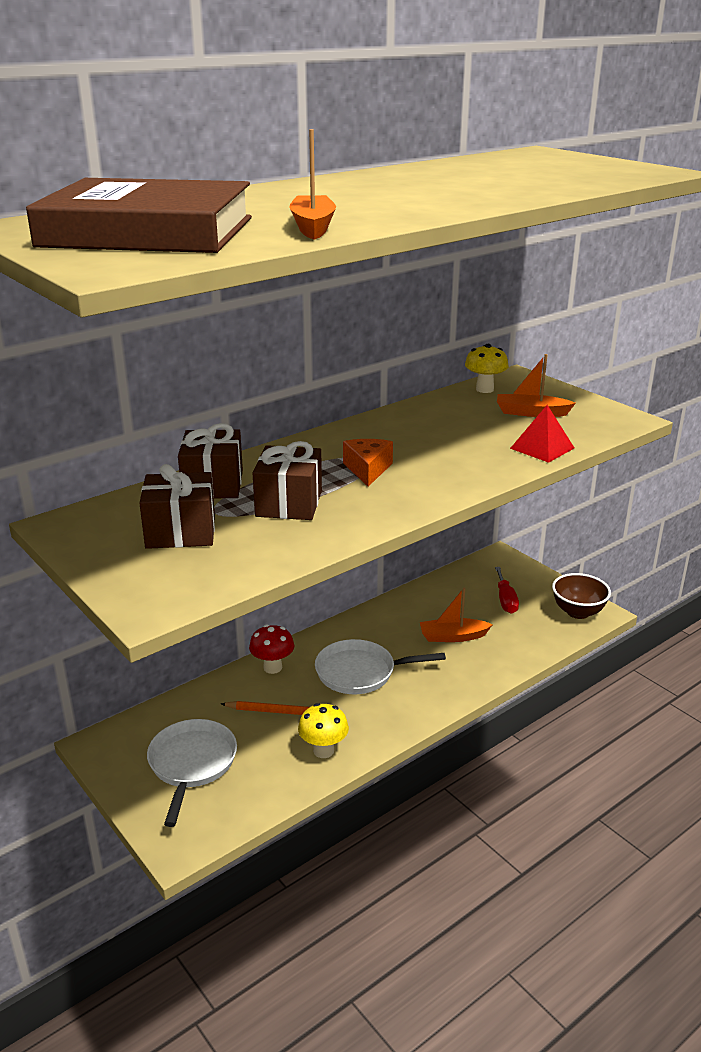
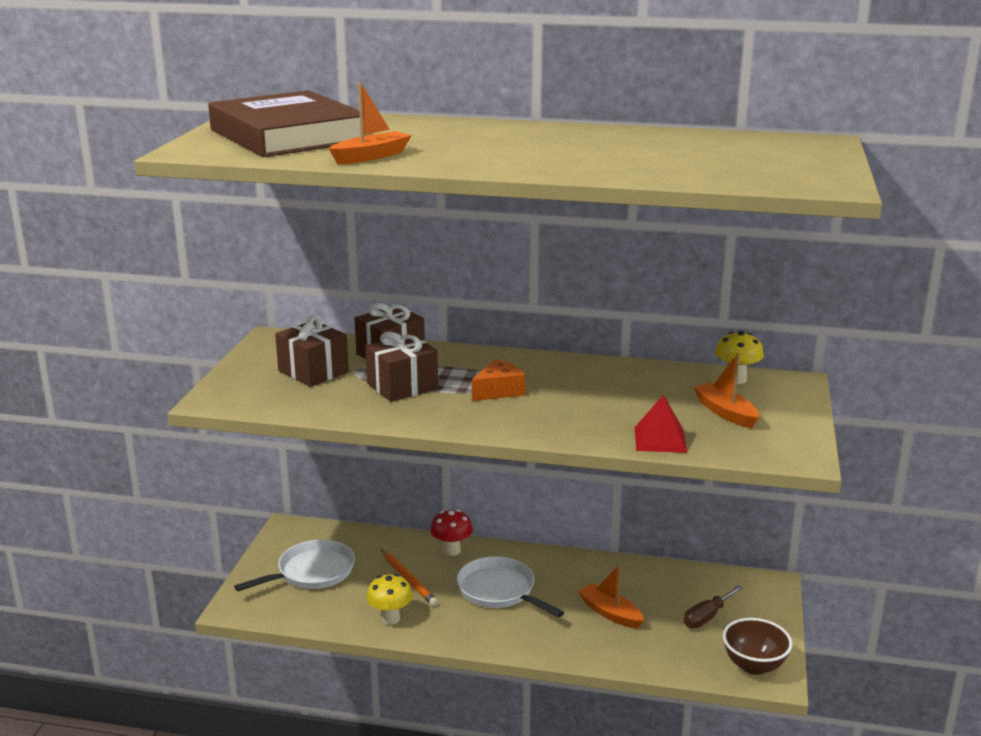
camera: 50 degrees right, 5 degrees down
(505, 600) = (707, 617): red screwdriver -> brown screwdriver

